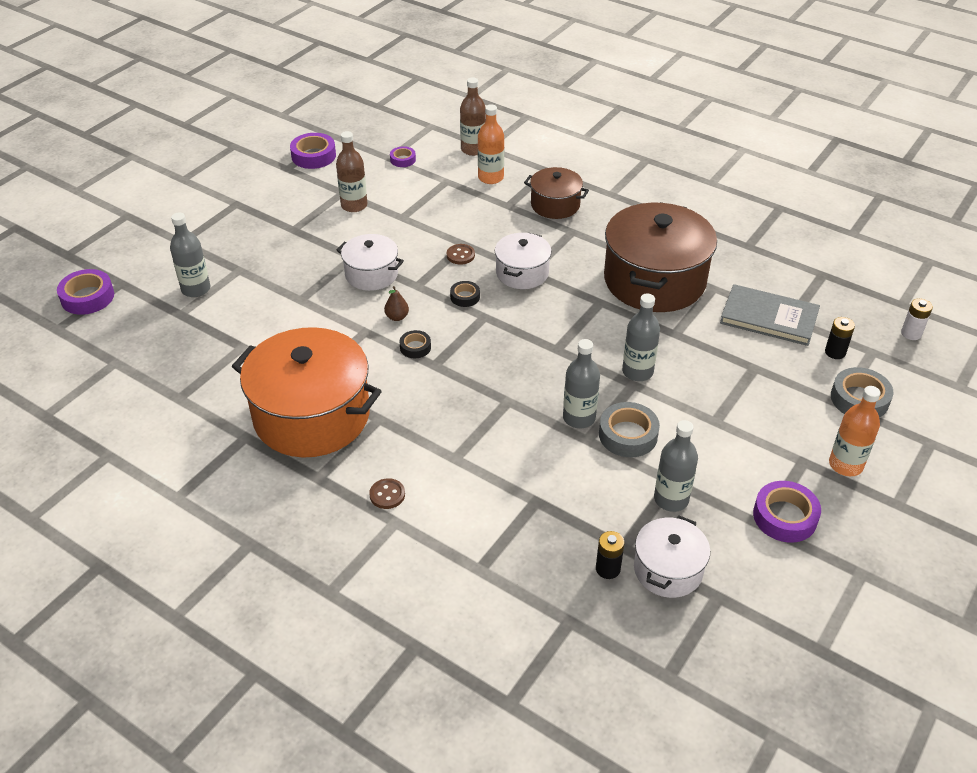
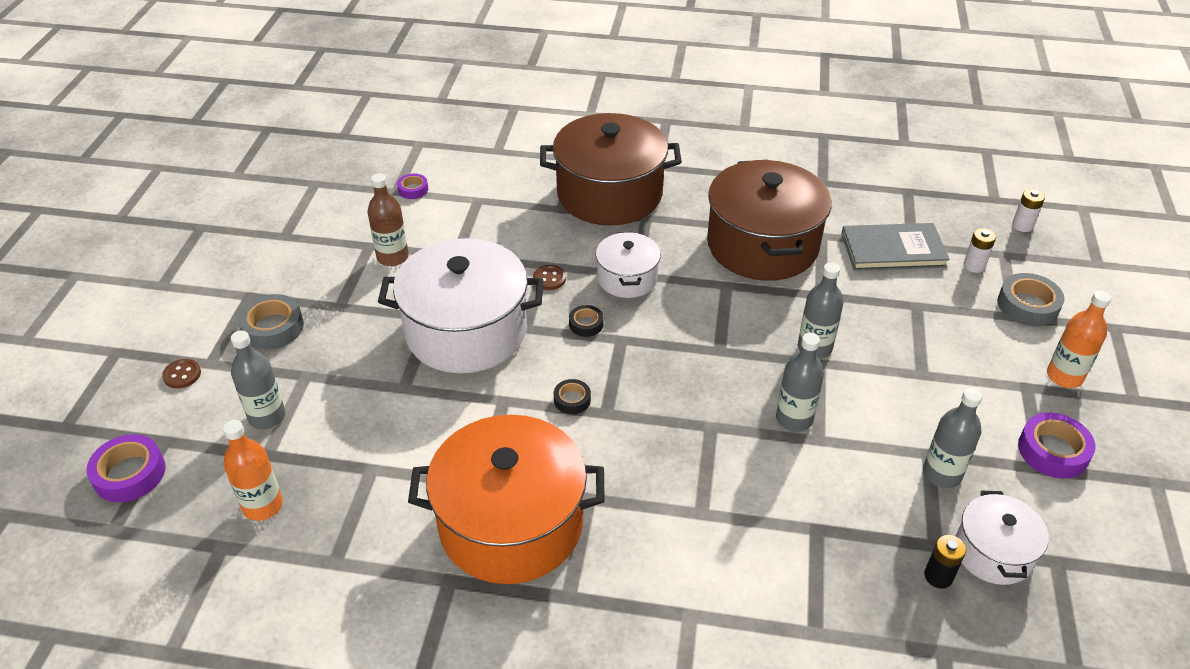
camera: 25 degrees left, 0 degrees up
(313, 156) = (306, 213): purple tape -> none
(371, 274) = (466, 331): white pot -> white pot, size x1.91
(387, 495) = (659, 586): brown button -> brown button (182, 375)
(397, 317) = (528, 371): brown pear -> none
(473, 149) = (483, 157): brown bottle -> none
(490, 178) = (522, 183): orange bottle -> orange bottle (263, 505)
(555, 205) = (609, 194): brown pot -> brown pot, size x1.91
(628, 435) = (853, 420): grey tape -> grey tape (273, 327)
(835, 352) = (974, 266): black battery -> white battery

